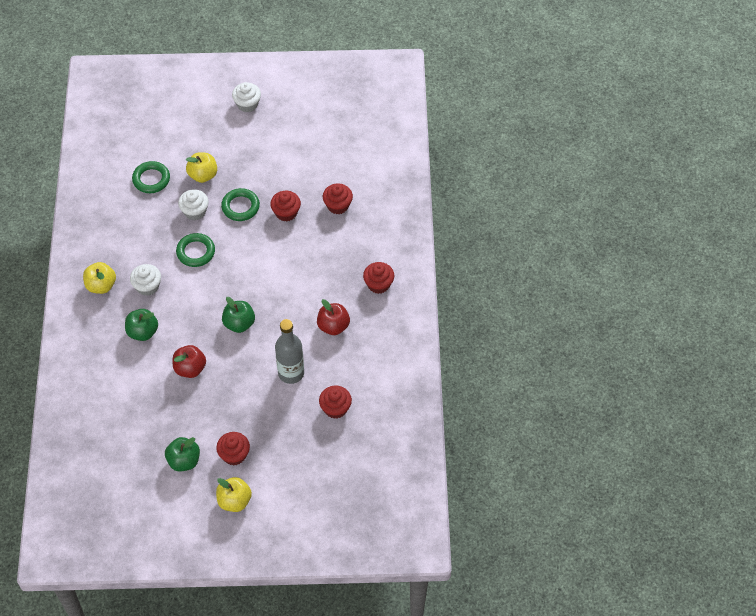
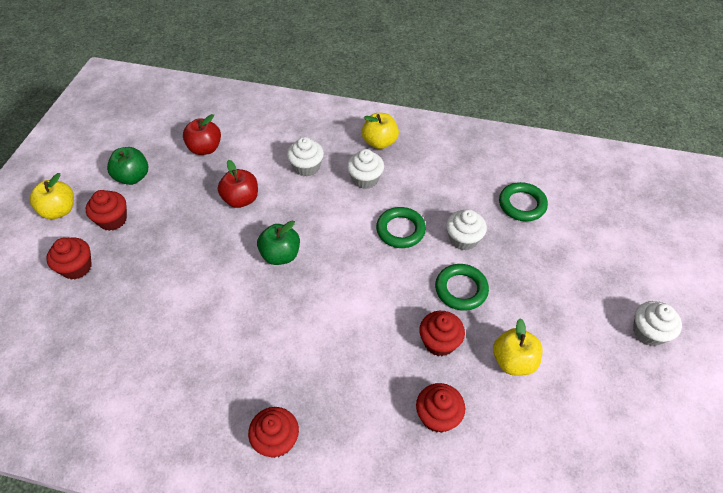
camera: 105 degrees right, 5 degrees down
(143, 332) = (306, 167): green apple -> white cupcake
(203, 175) = (521, 257): yellow apple -> yellow apple (513, 361)
(291, 373) = (186, 295): grey bottle -> none
(333, 326) = (231, 360): red apple -> red apple (205, 148)
(335, 408) = (110, 334): red cupcake -> red cupcake (76, 267)

